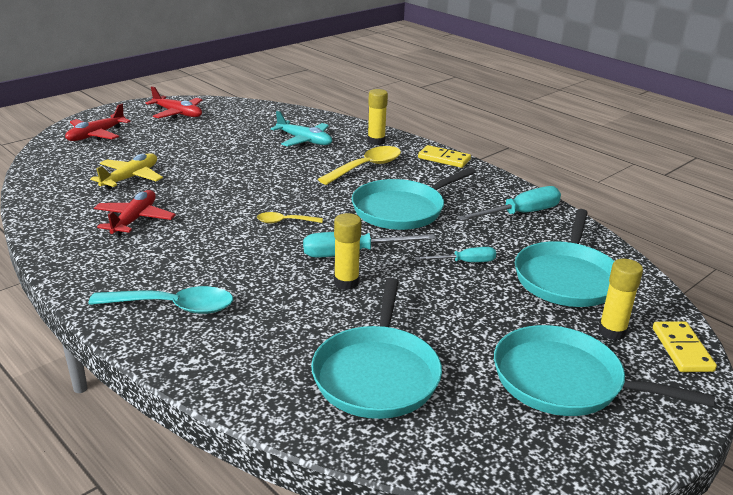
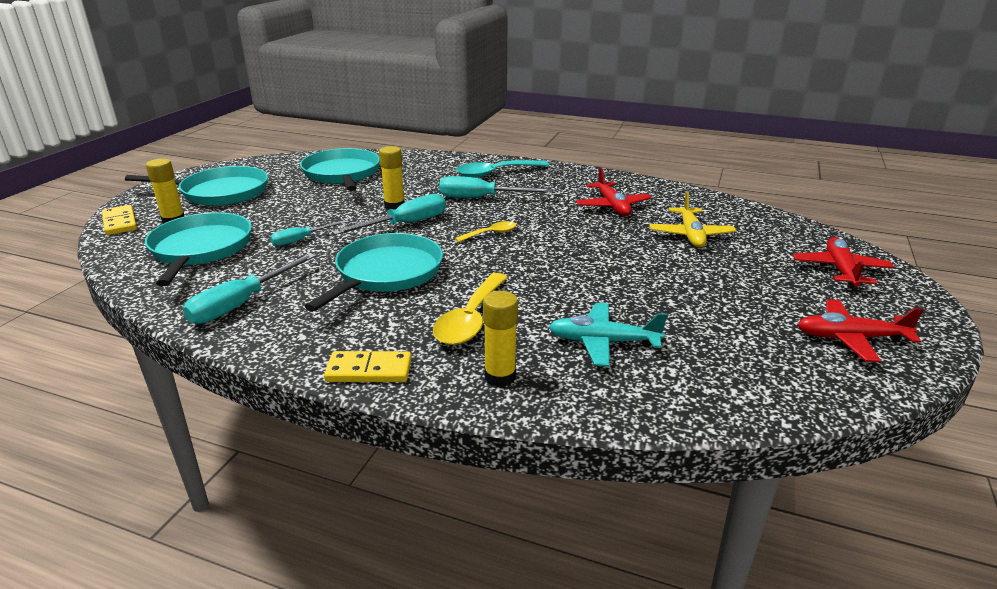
camera: 155 degrees right, 0 degrees up
(242, 267) = (481, 198): none -> turquoise screwdriver

